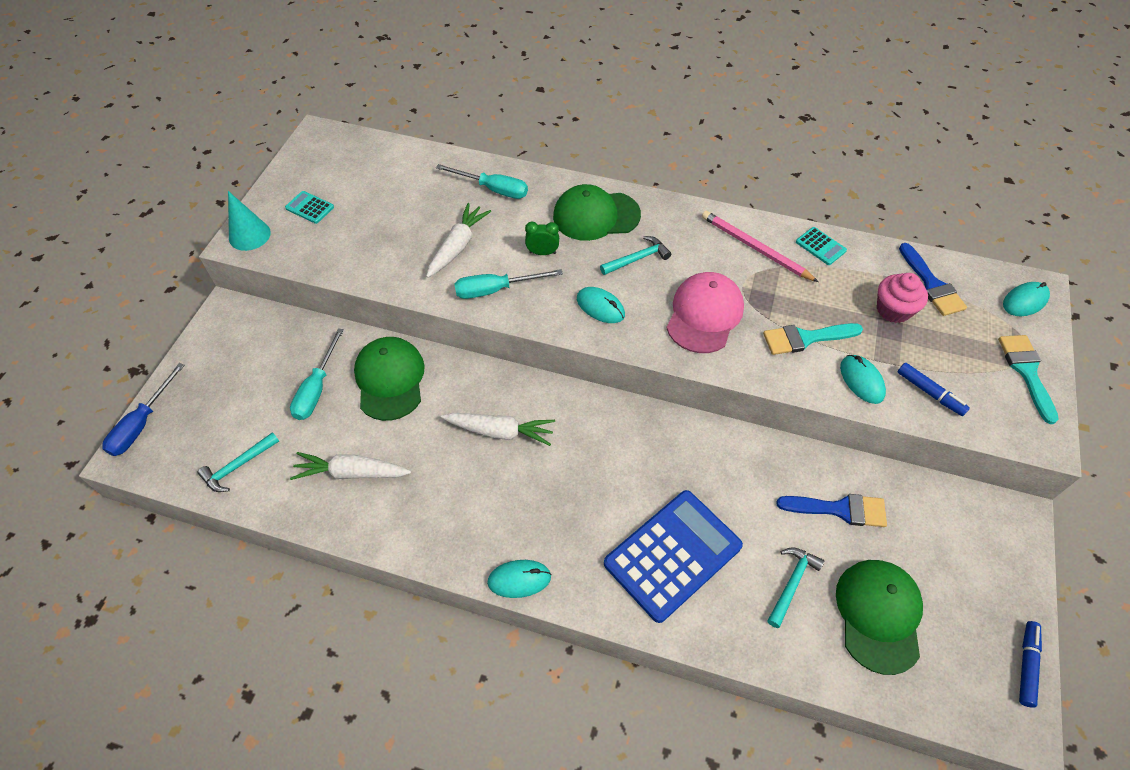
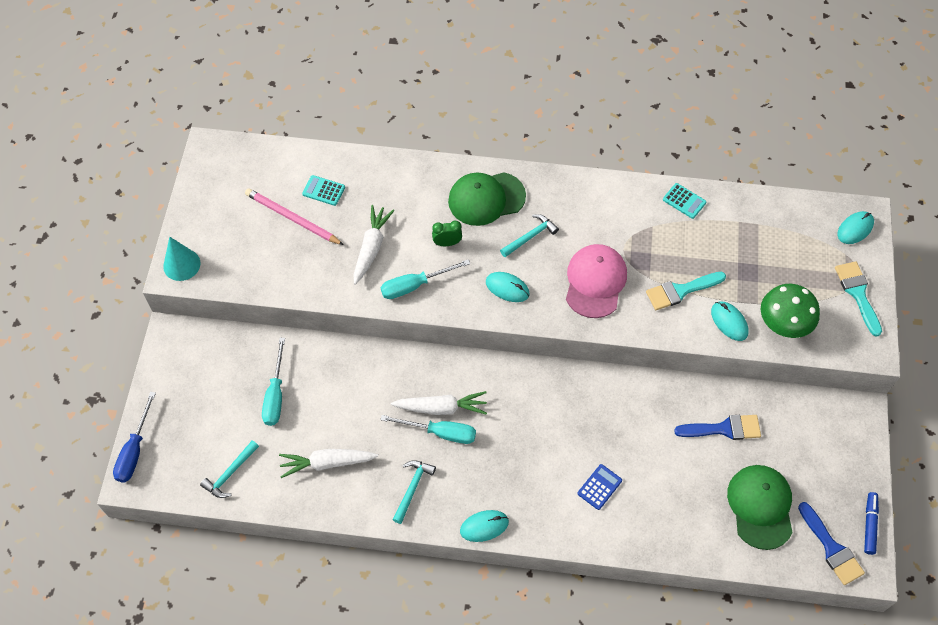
camera: 10 degrees left, 5 degrees up
(310, 208) = (227, 228): turquoise calculator -> turquoise calculator (323, 190)
(390, 380) = (336, 377): green cap -> none
(493, 189) = (388, 184): turquoise screwdriver -> turquoise screwdriver (440, 432)
(673, 555) = (599, 487): blue calculator -> blue calculator, size x0.43
(755, 248) = (629, 211): pink pencil -> pink pencil (292, 218)
(791, 583) = (693, 494): turquoise hammer -> turquoise hammer (412, 488)
(893, 310) = (749, 253): pink cupcake -> none
(930, 393) = (783, 324): blue marker -> green mushroom
(931, 285) = (779, 225): blue brush -> blue brush (831, 548)

